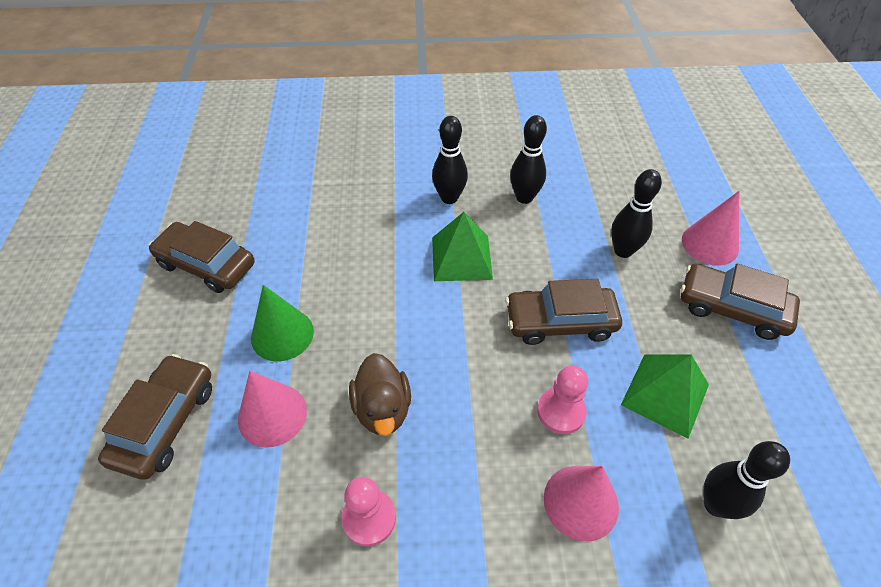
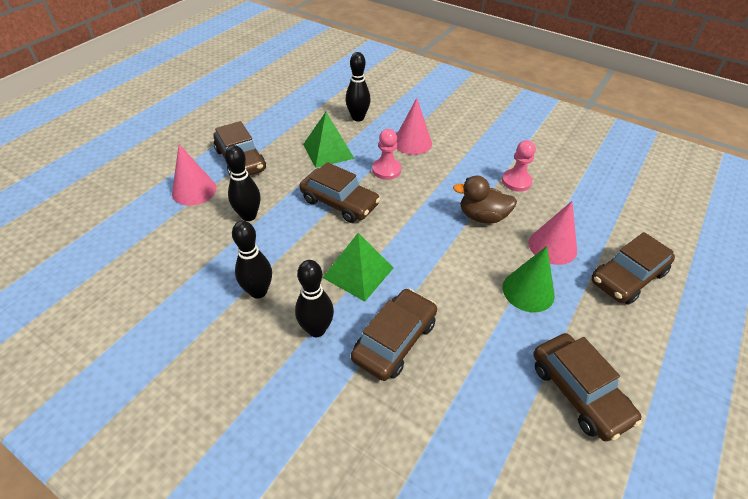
camera: 145 degrees left, 5 degrees down
(382, 223) = (394, 340): none -> brown car
(382, 409) = (482, 216): brown duck -> brown duck turned 105 degrees counterclockwise

